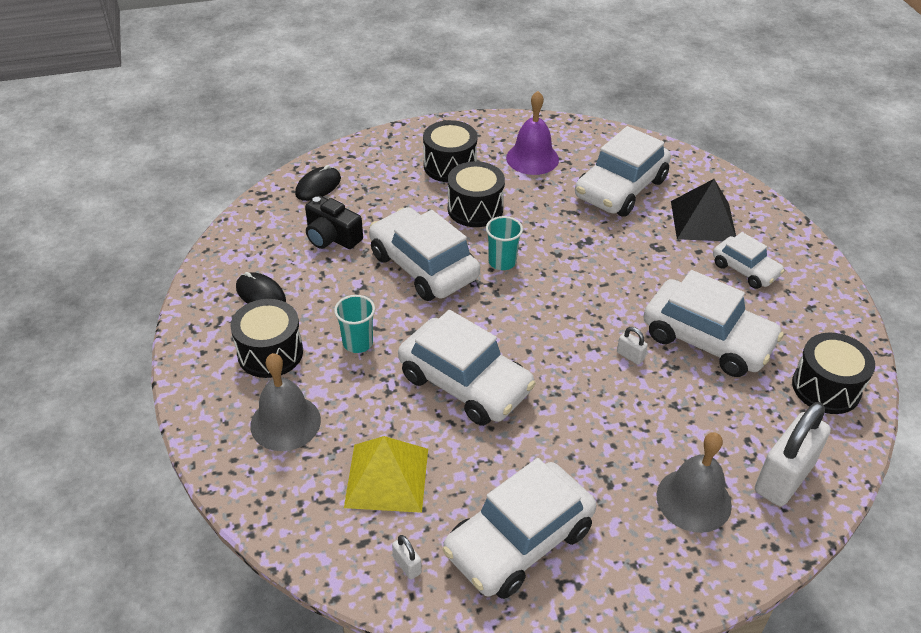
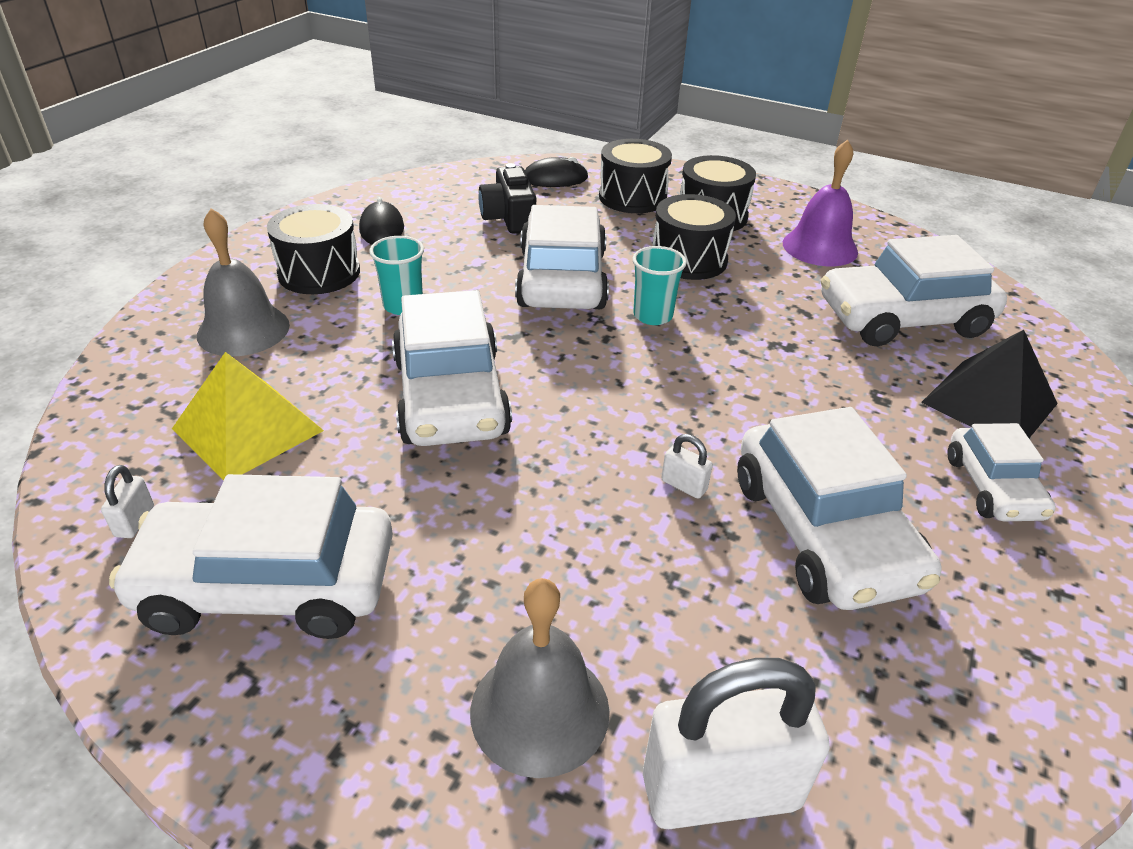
camera: 40 degrees right, 5 degrees down
(630, 356) = (684, 485): white padlock -> white padlock turned 45 degrees counterclockwise
(826, 387) = (960, 718): black drum -> black drum (632, 197)

